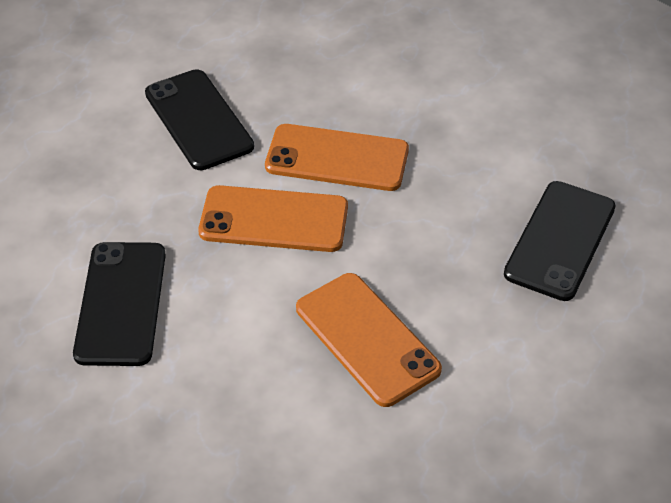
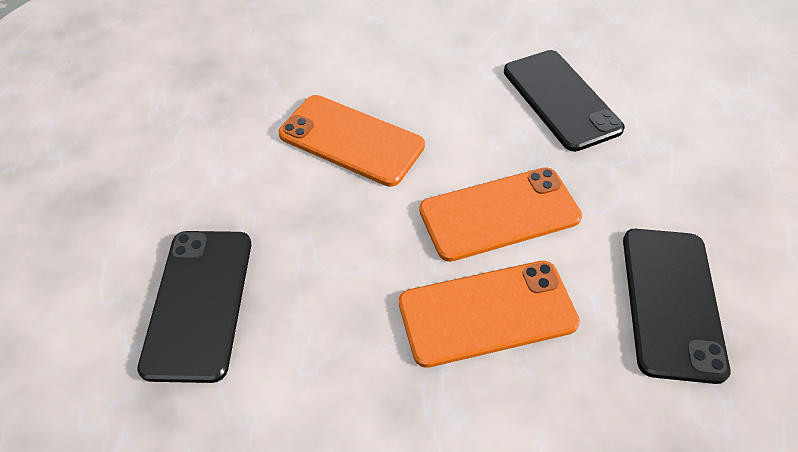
camera: 155 degrees right, 5 degrees up
(198, 120) = (671, 302): black phone -> black phone turned 60 degrees clockwise

